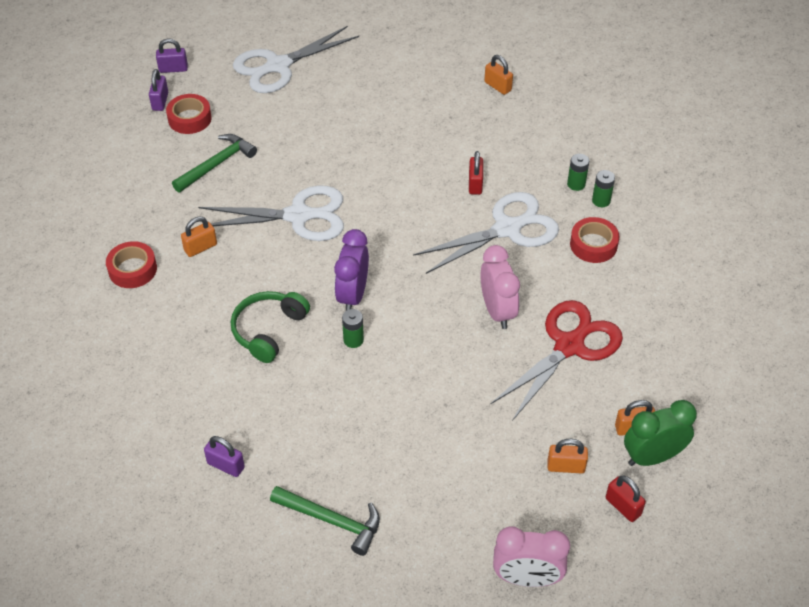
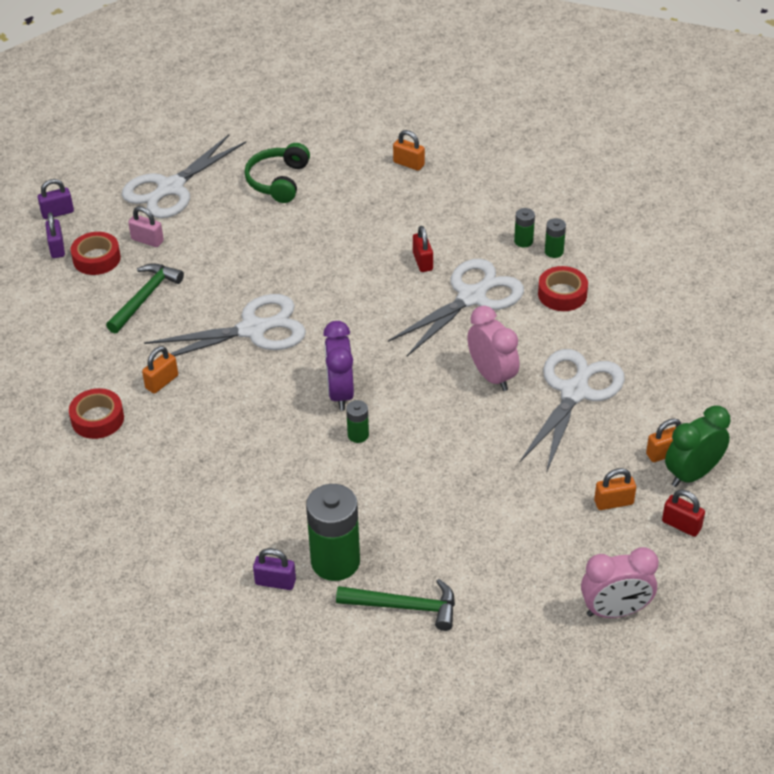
camera: 15 degrees left, 5 degrees down
(239, 111) = (147, 240): none -> pink padlock
(268, 330) = (267, 445): green headphones -> green headphones (278, 181)
(286, 459) = (335, 561): none -> green battery
(570, 345) = (575, 391): red scissors -> white scissors

